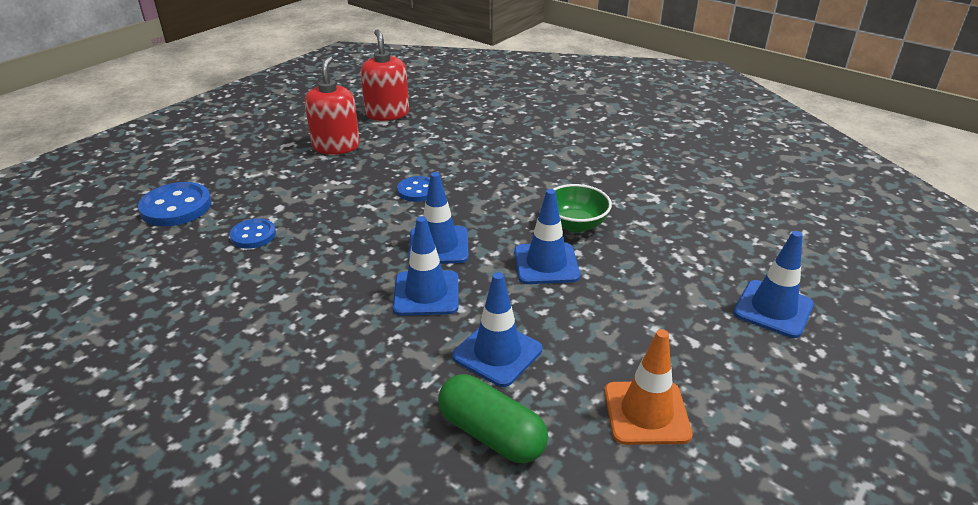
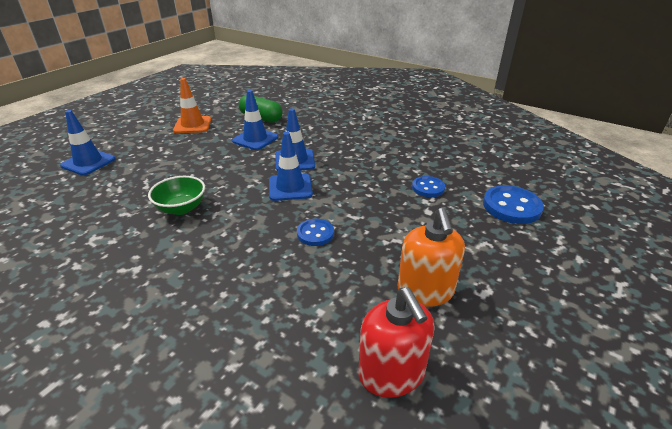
camera: 175 degrees right, 0 degrees up
(336, 146) = (425, 291): red soap dispenser -> orange soap dispenser
(546, 264) = (216, 179): blue traffic cone -> none

